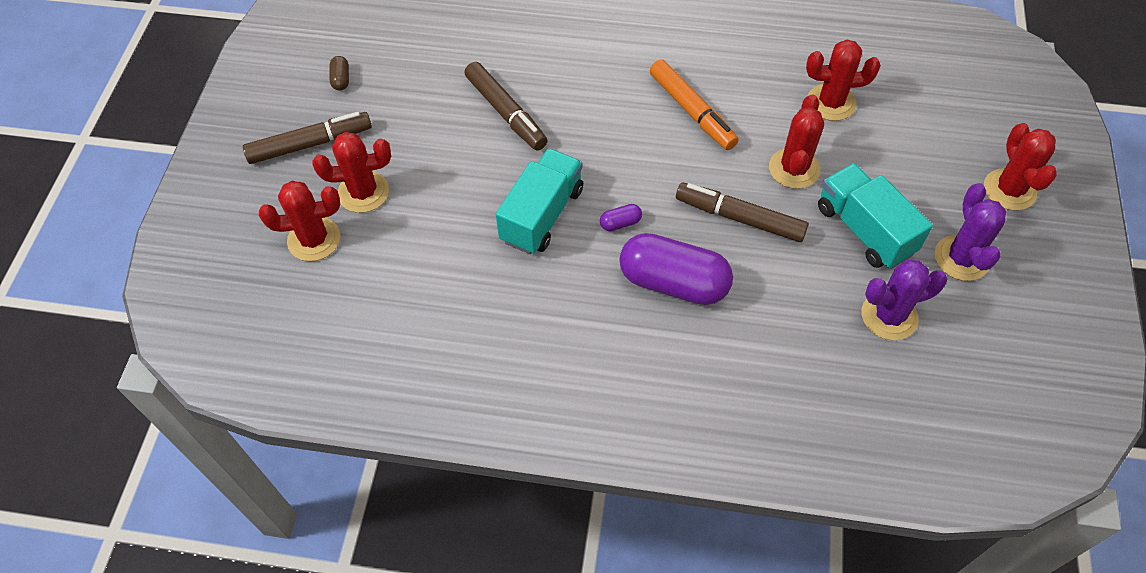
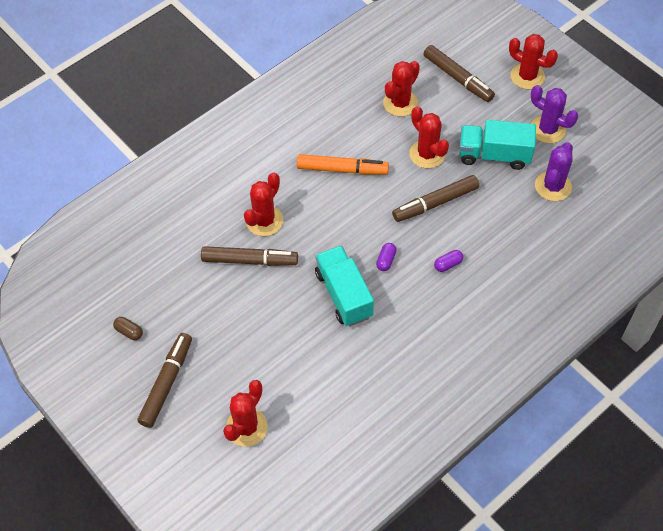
camera: 50 degrees left, 0 degrees up
(363, 192) = (236, 377): red cactus -> red cactus (264, 221)
(673, 282) = (448, 264): purple capsule -> purple capsule, size x0.40
(925, 129) = (458, 78): none -> brown marker

